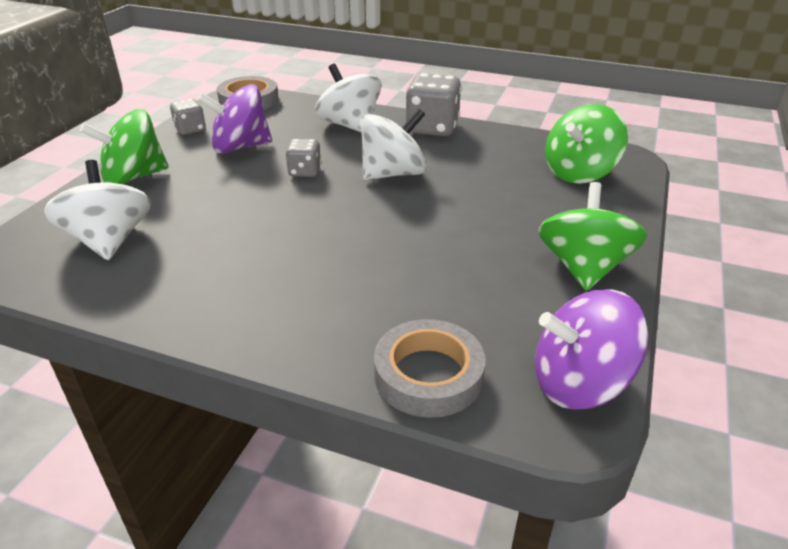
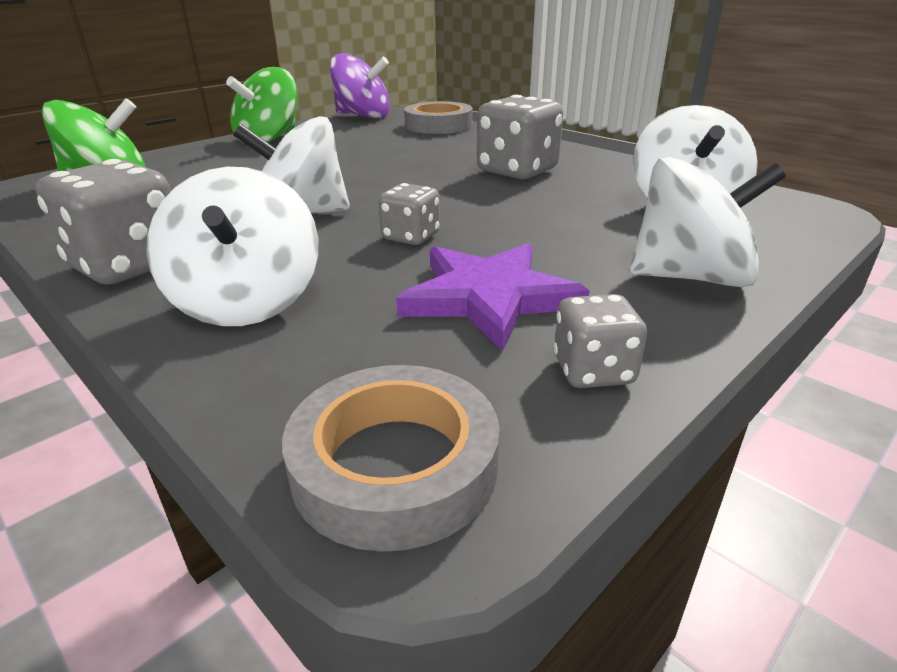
camera: 155 degrees left, 5 degrees down
(134, 177) = (690, 277): green spinning top -> white spinning top
(240, 147) = (489, 297): purple spinning top -> purple star
(262, 265) = (517, 171): none -> grey dice

